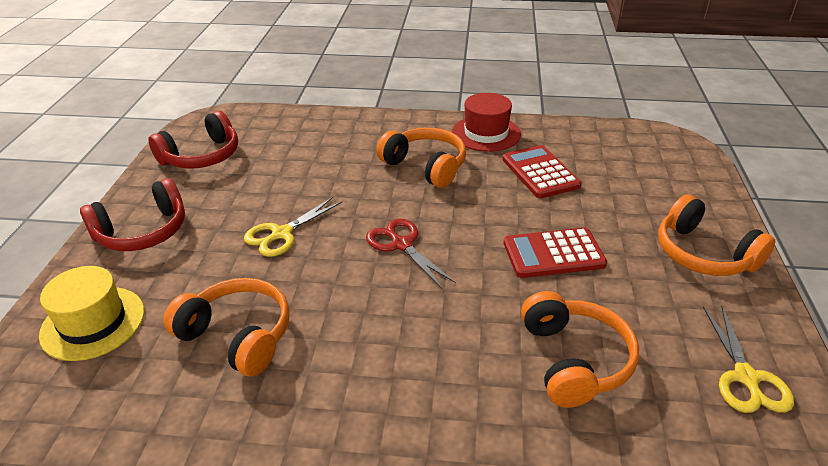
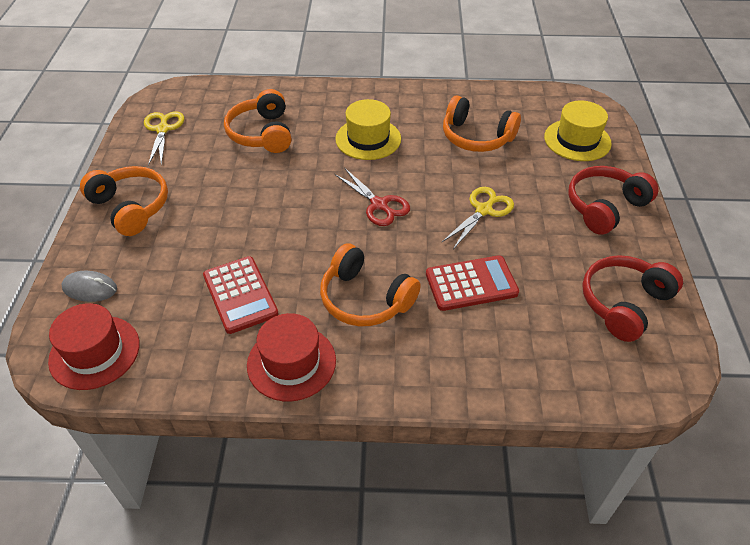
camera: 175 degrees right, 10 degrees up
(404, 341) = (368, 139): none -> yellow hat
(553, 254) = (254, 202): red calculator -> red calculator (471, 283)
(646, 143) = (94, 352): none -> red hat
(686, 181) = (90, 288): none -> grey mouse

